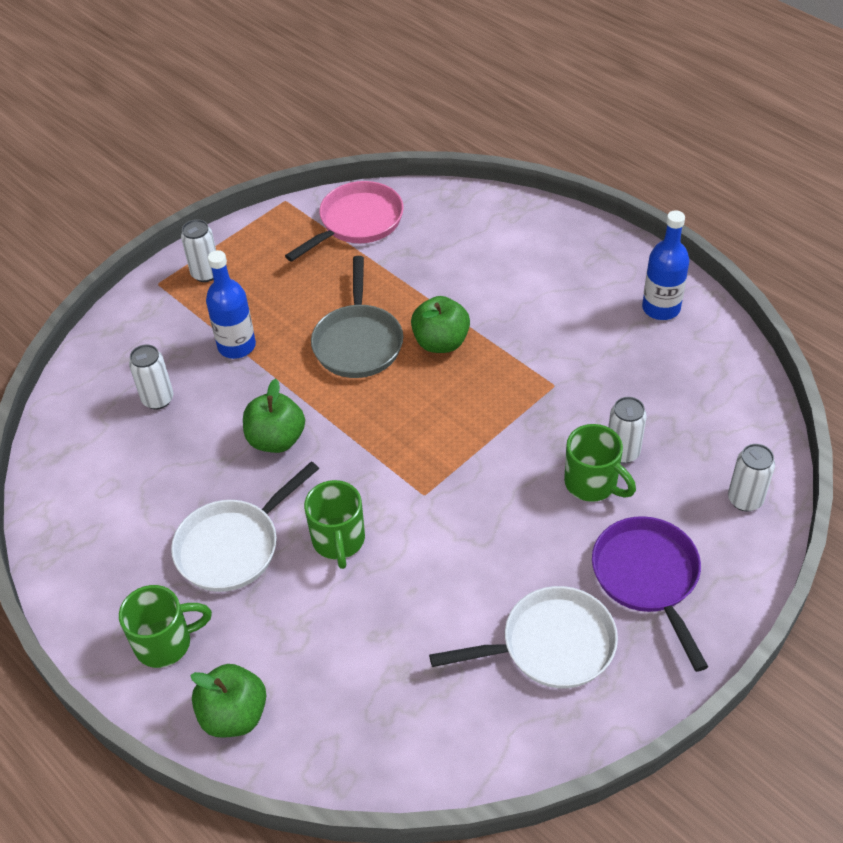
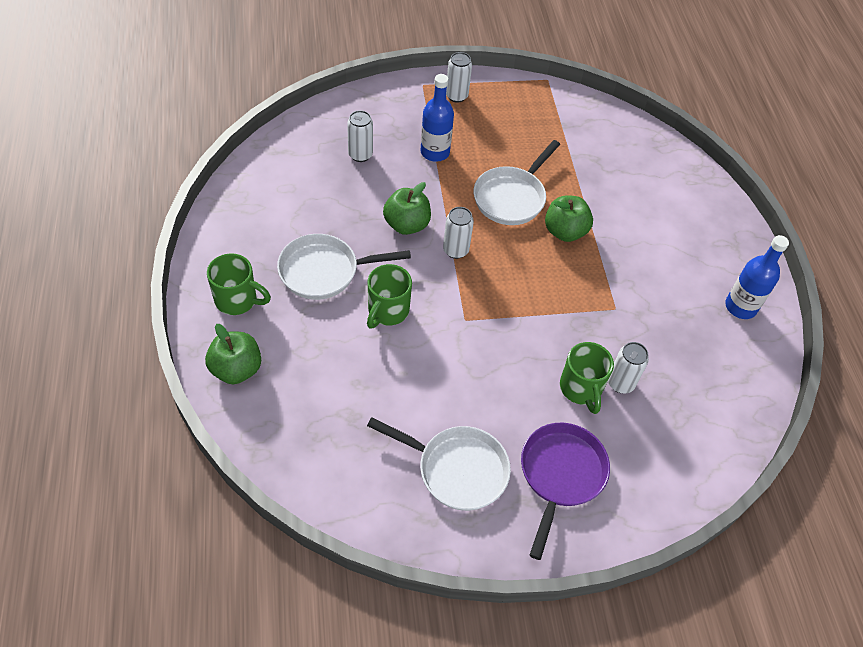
camera: 30 degrees right, 5 degrees up
(357, 223) = (581, 121): pink pan -> none
(358, 342) = (511, 197): grey pan -> white pan
(745, 499) = (678, 474): white can -> white can (455, 250)

